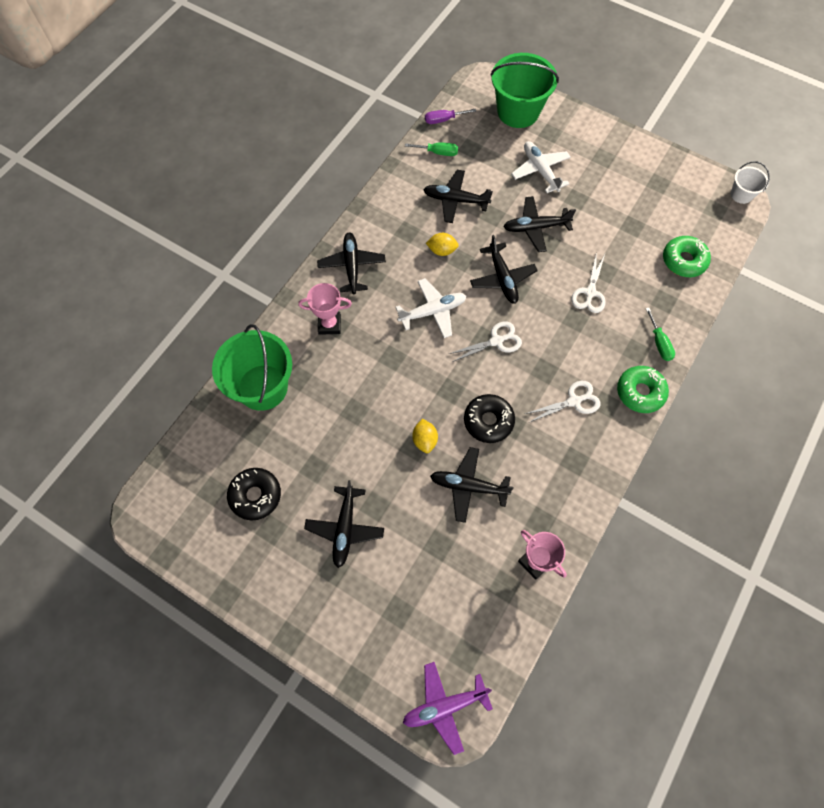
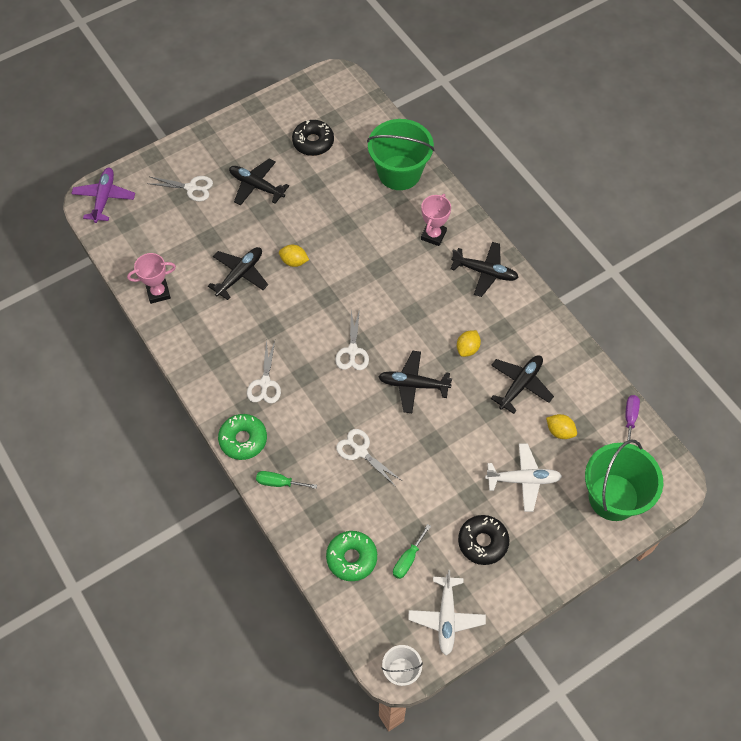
camera: 115 degrees right, 5 degrees down
(381, 604) = (191, 188): none -> white scissors
(433, 311) = (407, 315): white plane -> white plane (446, 618)
(438, 152) = (587, 395): green screwdriver -> green screwdriver (408, 559)
(482, 160) = (559, 431): none -> yellow lemon
(488, 421) = (284, 312): black donut -> black donut (482, 542)
(535, 228) = (455, 440): black plane -> none

